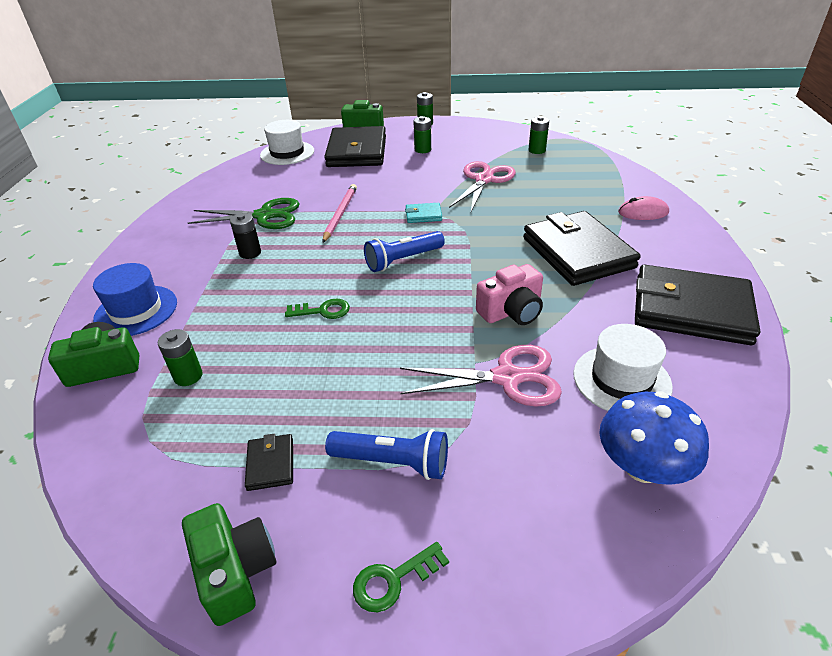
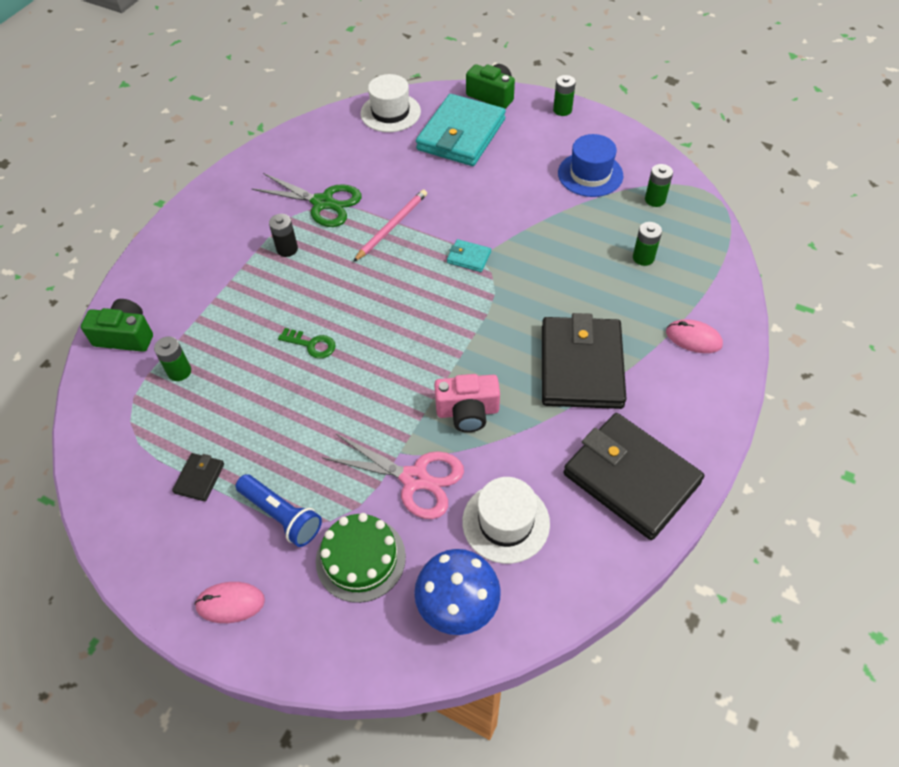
camera: 25 degrees right, 15 degrees up
(136, 310) = (169, 284): blue hat -> blue hat (590, 174)
(235, 571) = (140, 550): green camera -> none
(357, 152) = (461, 135): black wallet -> turquoise wallet
(393, 580) = (230, 603): green key -> pink mouse
(403, 260) = (413, 311): blue flashlight -> none
(423, 150) = (531, 155): green battery -> green battery (643, 258)
(484, 180) = (563, 227): pink scissors -> none
(510, 467) = (360, 558): none -> green cake

